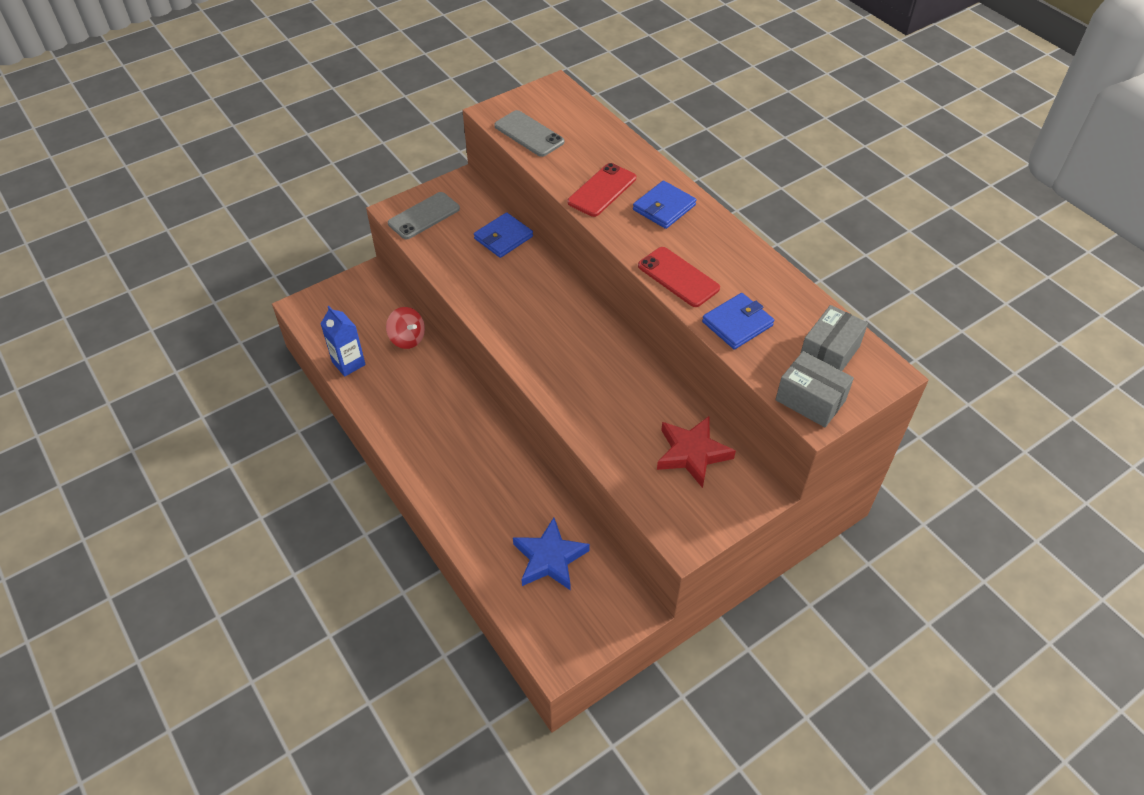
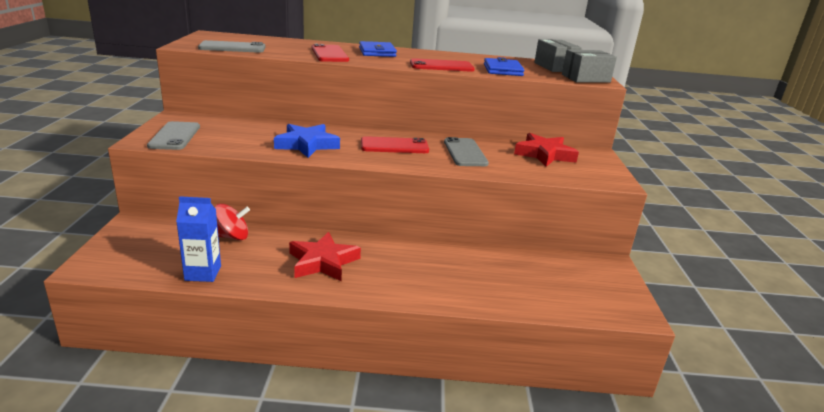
camera: 55 degrees left, 25 degrees down
(427, 412) = (323, 262): none -> red star
(503, 238) = (260, 127): blue wallet -> none
(549, 558) = (535, 275): blue star -> blue star (307, 145)
(569, 340) = (394, 146): none -> red phone
(616, 394) = (465, 152): none -> grey phone

